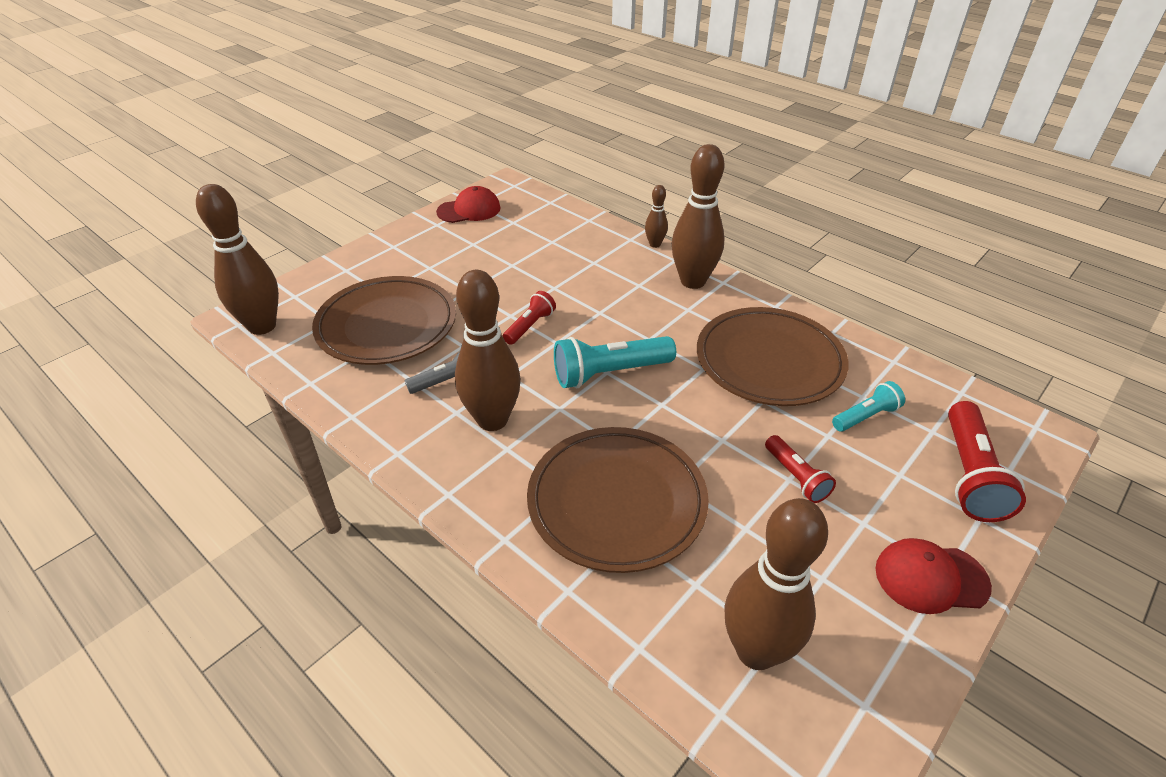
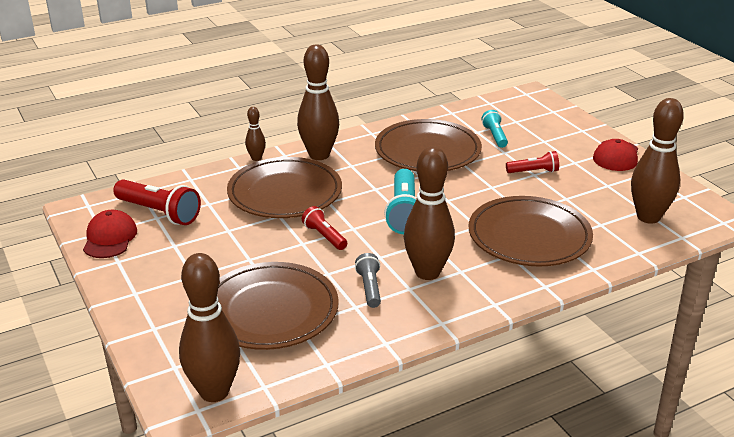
camera: 70 degrees left, 10 degrees down
(598, 279) = (285, 193): none -> brown plate
(969, 475) = (553, 122): red flashlight -> red flashlight (159, 213)

